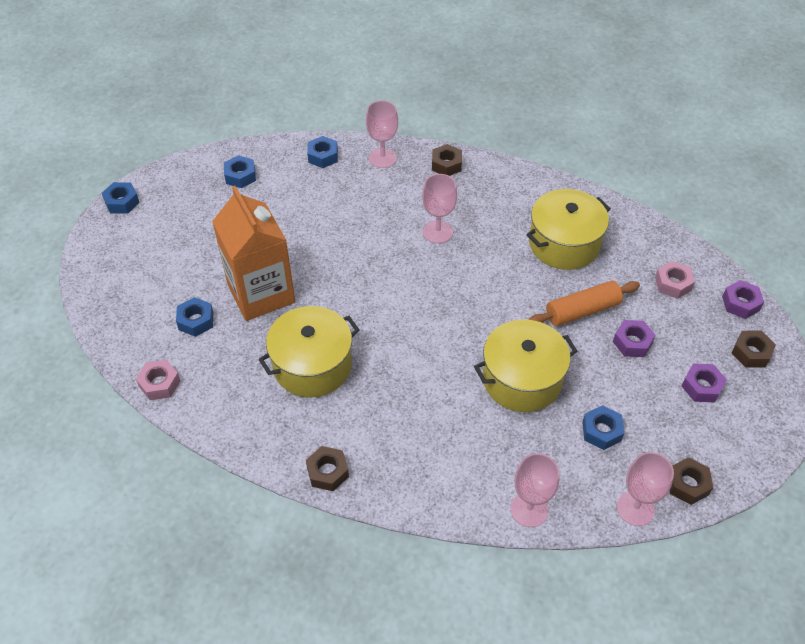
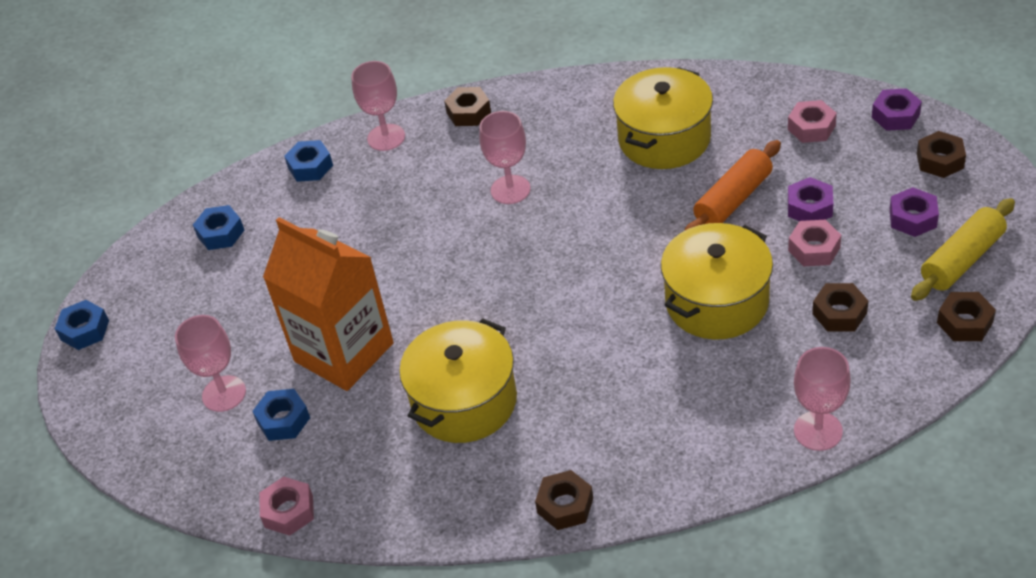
camera: 20 degrees left, 5 degrees down
(601, 431) = (839, 313): blue nut -> brown nut
(615, 374) = (814, 249): none -> pink nut
(635, 508) = (928, 373): pink goblet -> pink goblet (224, 393)
(717, 436) = (961, 259): none -> yellow rolling pin

